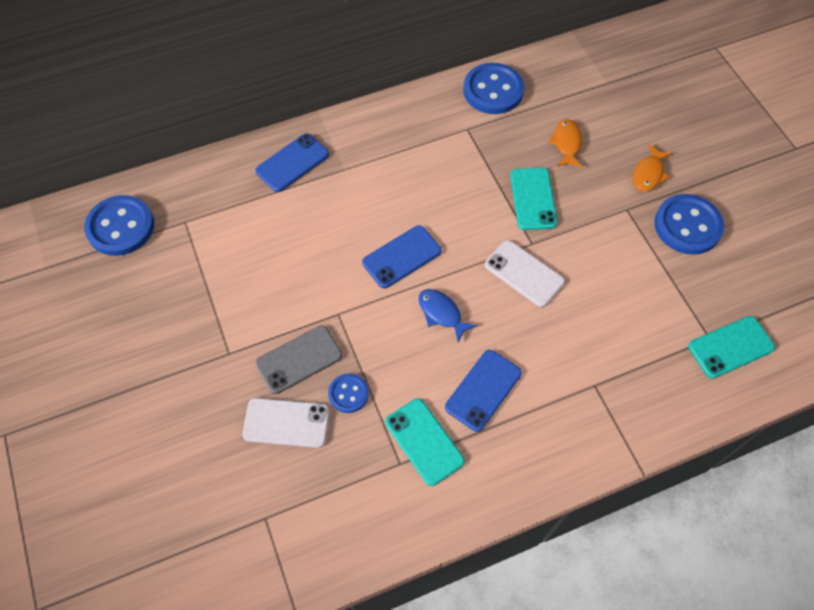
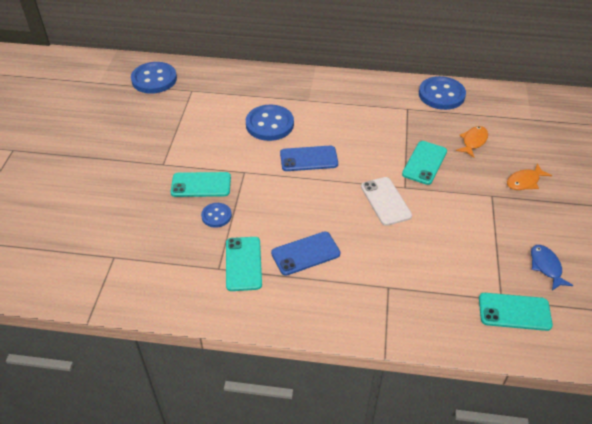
camera: 30 degrees right, 15 degrees down
(286, 423) = (167, 214): white phone -> none
(292, 163) = (278, 85): blue phone -> none
(299, 359) = (201, 185): grey phone -> turquoise phone
(442, 313) = (311, 199): blue fish -> blue fish (546, 267)
(687, 226) = (533, 223): blue button -> blue button (269, 124)

